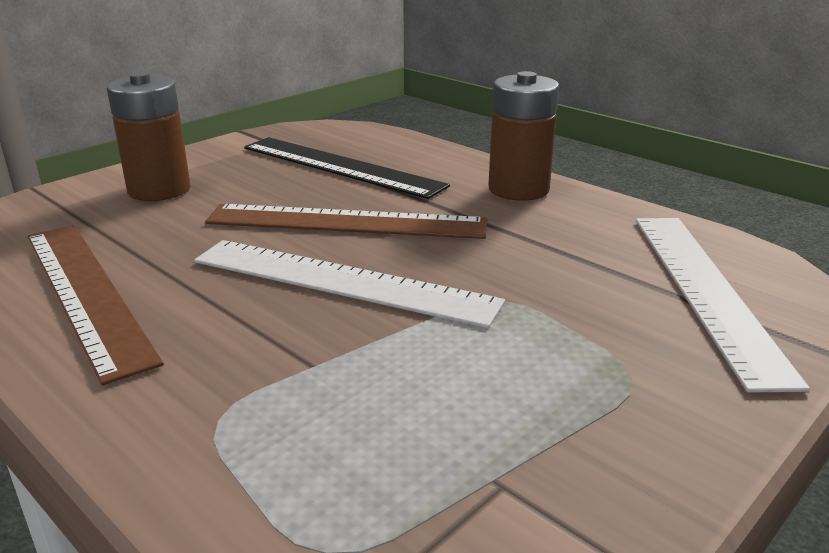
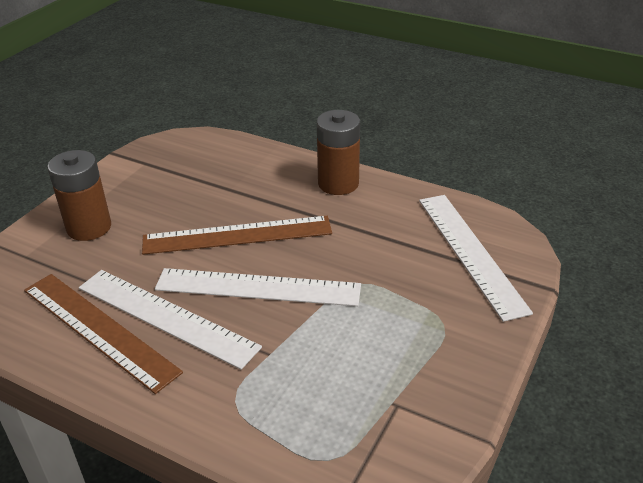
camera: 15 degrees left, 10 degrees up
(188, 294) = (166, 317): none -> white ruler
(340, 166) = (208, 181): black ruler -> none

